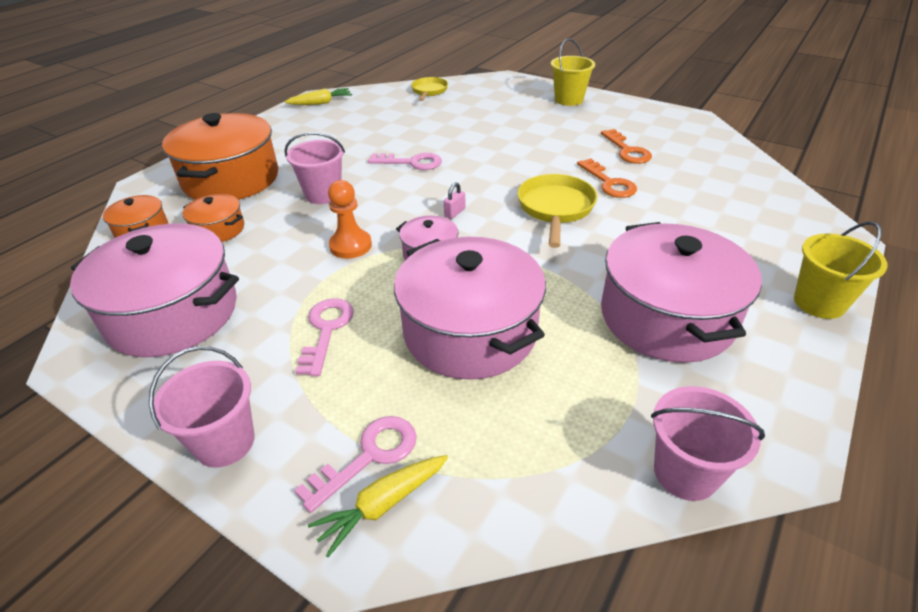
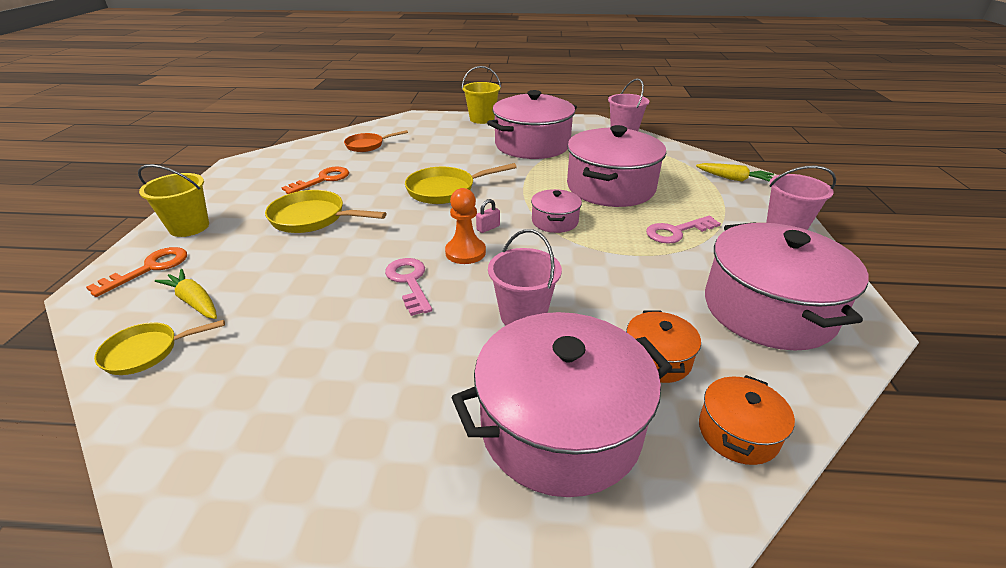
camera: 120 degrees left, 5 degrees down
(231, 179) = (560, 427): orange pot -> pink pot
(321, 103) = (211, 486): yellow carrot -> yellow carrot (194, 301)
(350, 245) = (585, 260): orange pawn -> orange pawn (465, 252)
(368, 457) = (722, 189): pink key -> none
(455, 212) = (488, 228): pink padlock -> pink padlock turned 45 degrees counterclockwise
(546, 140) = (313, 218): none -> yellow pan
(609, 182) = (388, 178): orange key -> orange key (149, 269)
(720, 185) = (367, 145): none -> orange pan

